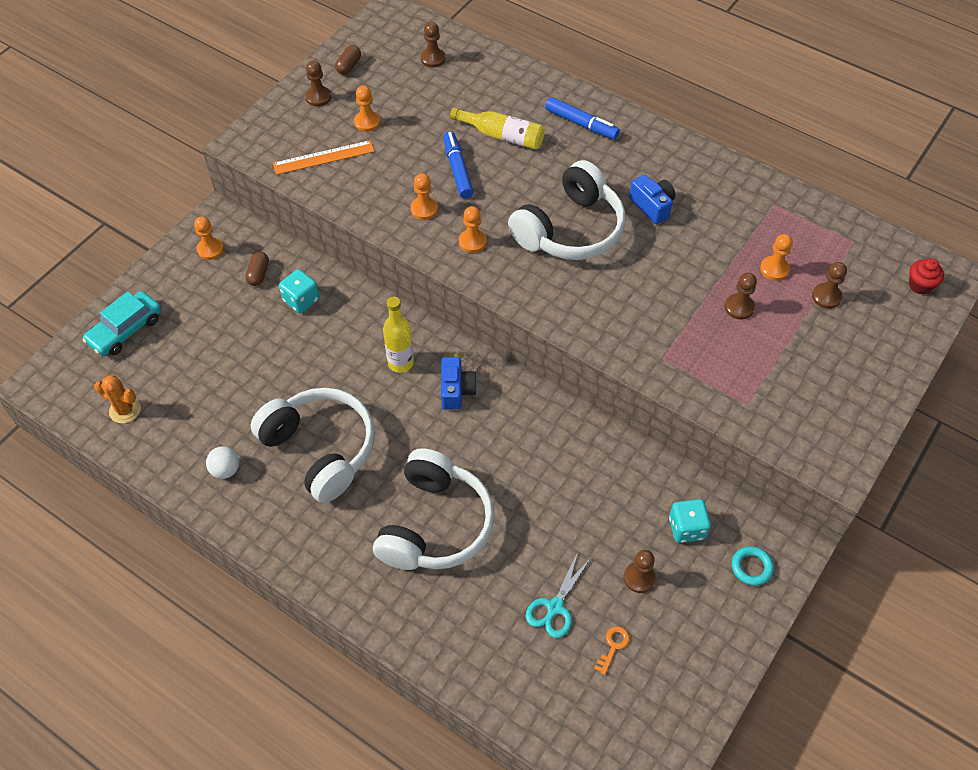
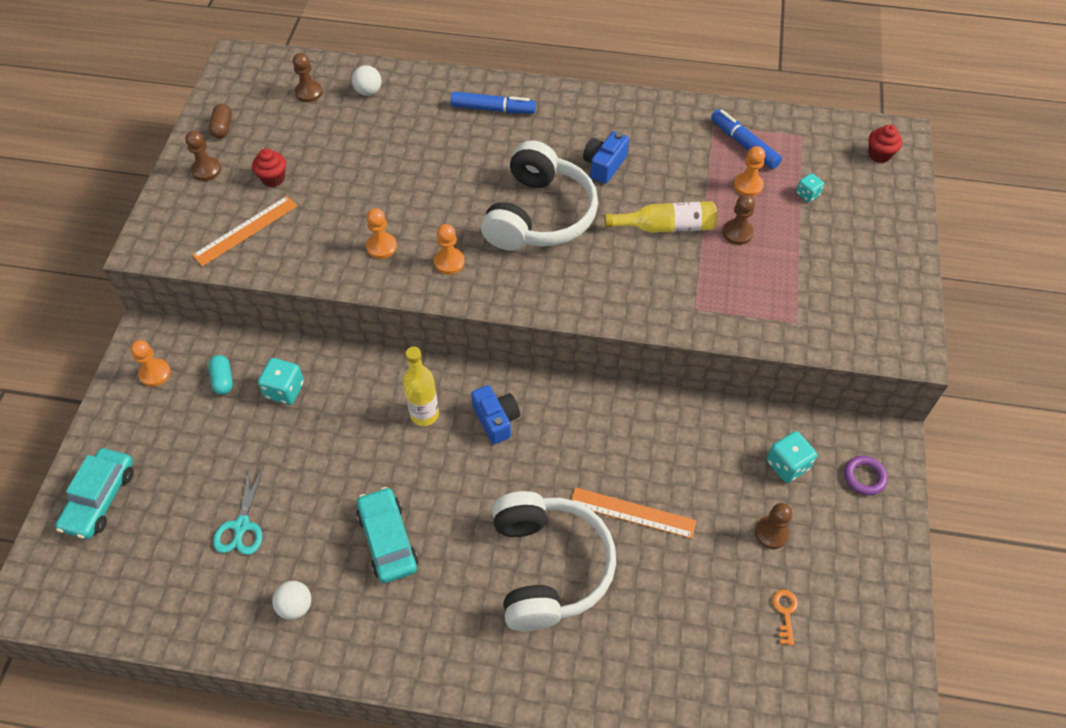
camera: 25 degrees left, 0 degrees up
(125, 410) = (145, 588): orange cactus -> none
(258, 274) = (223, 380): brown capsule -> turquoise capsule
(320, 449) = (388, 540): white headphones -> turquoise car
(367, 122) = (273, 178): orange pawn -> red cupcake
(457, 170) = (394, 195): blue marker -> blue marker (744, 144)
(483, 74) = (368, 91): none -> white ball
(502, 136) = (421, 146): yellow bottle -> yellow bottle (666, 227)
(528, 511) = (632, 512): none -> orange ruler
(555, 607) = (710, 598): turquoise scissors -> turquoise scissors (241, 526)
(652, 206) = (604, 165): blue camera -> blue camera turned 90 degrees counterclockwise
(751, 567) = (864, 477): turquoise ring -> purple ring
(826, 297) = (807, 194): brown pawn -> turquoise dice

